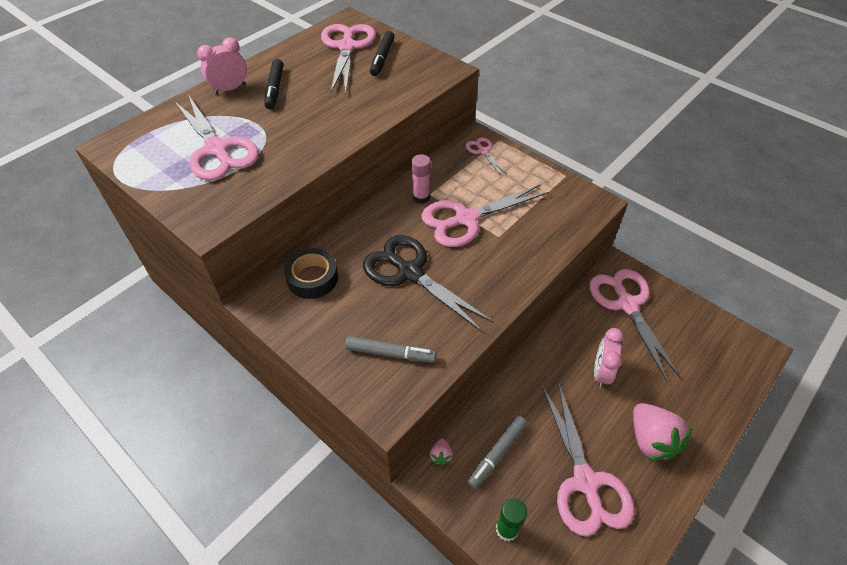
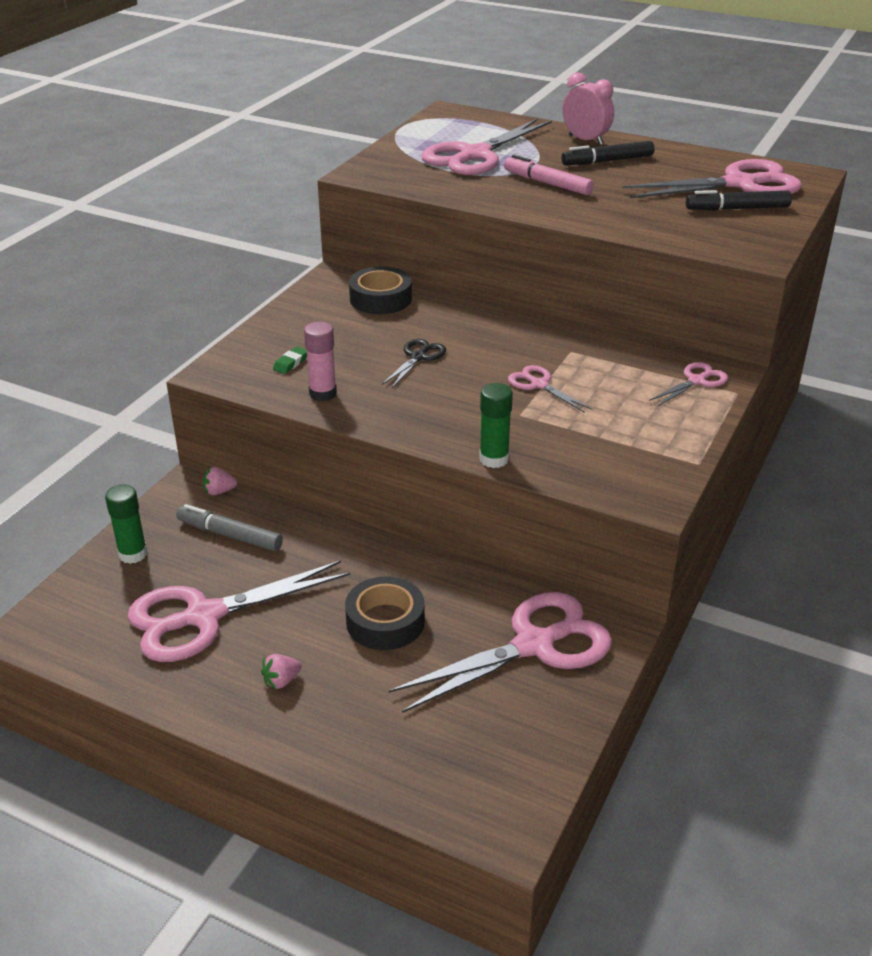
camera: 75 degrees right, 15 degrees down
(296, 125) = (547, 183): none -> pink marker
(390, 353) = (291, 363): grey marker -> green eraser
(410, 273) = (418, 357): black scissors -> black scissors, size x0.48
(421, 197) = (559, 345): pink glue stick -> pink glue stick (323, 394)
(466, 219) = (539, 385): pink scissors -> pink scissors, size x0.48
(546, 260) = (494, 459): none -> green glue stick
(601, 372) = (385, 621): pink clock -> black tape
(651, 440) = (281, 681): pink strawberry -> pink strawberry, size x0.44

